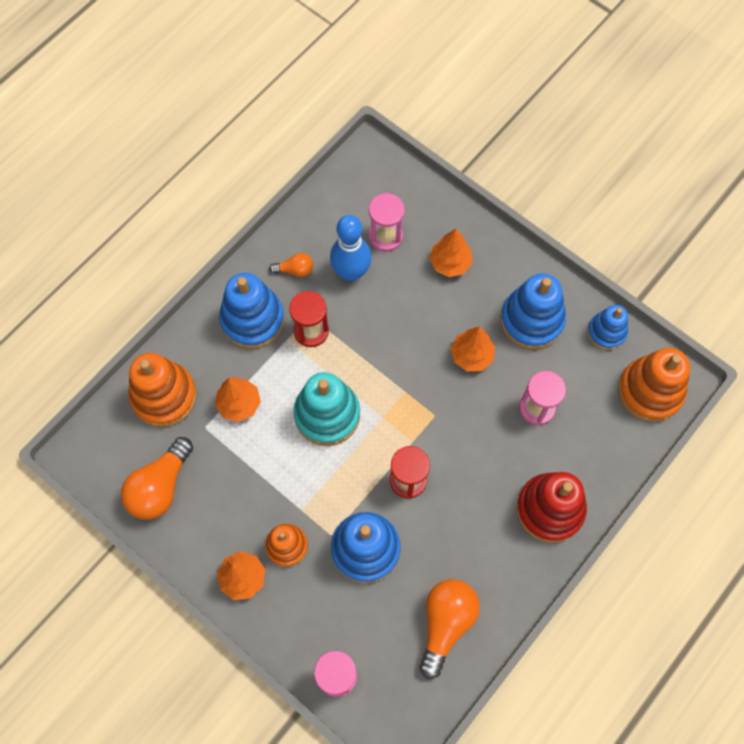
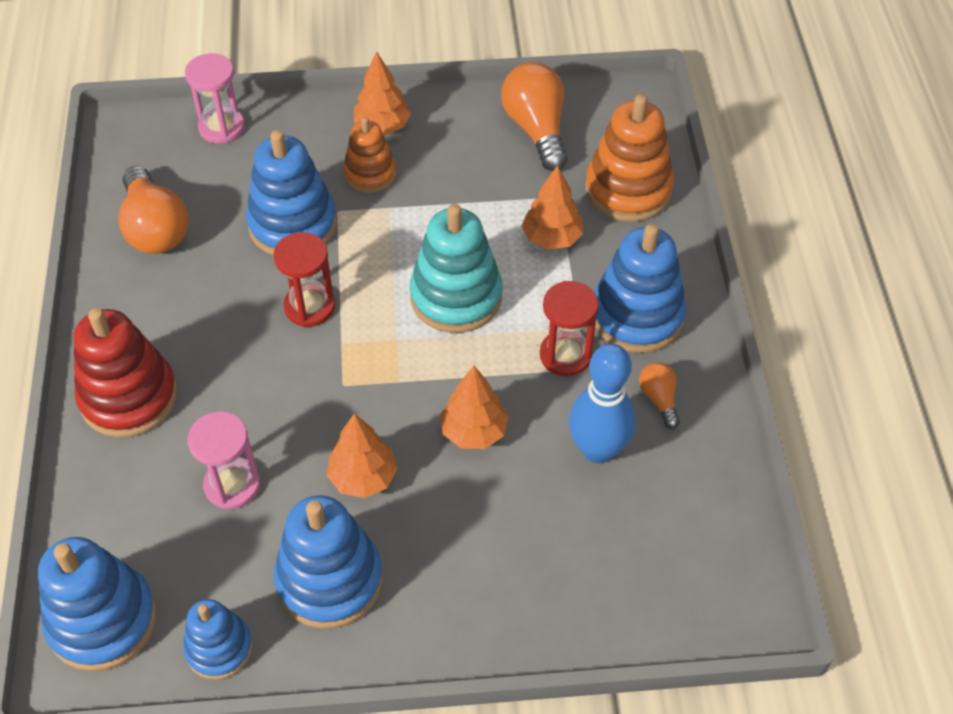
camera: 135 degrees right, 15 degrees down
(295, 270) = (659, 399): orange light bulb -> orange light bulb turned 120 degrees clockwise
(385, 236) = (608, 525): pink hourglass -> none
(450, 263) = (499, 562): orange tree -> orange tree (474, 431)
(650, 391) = (102, 620): orange stacking toy -> blue stacking toy

